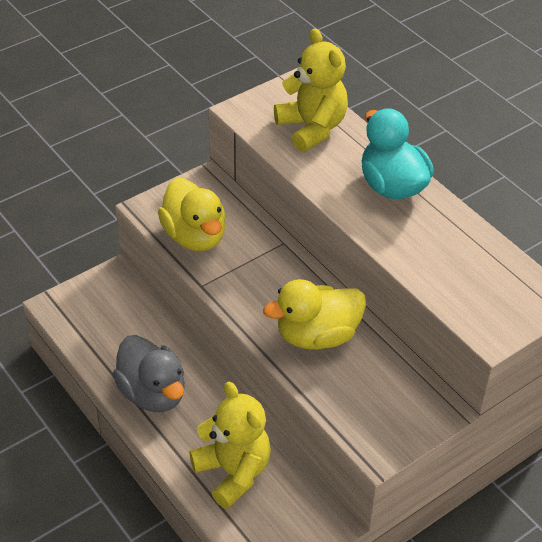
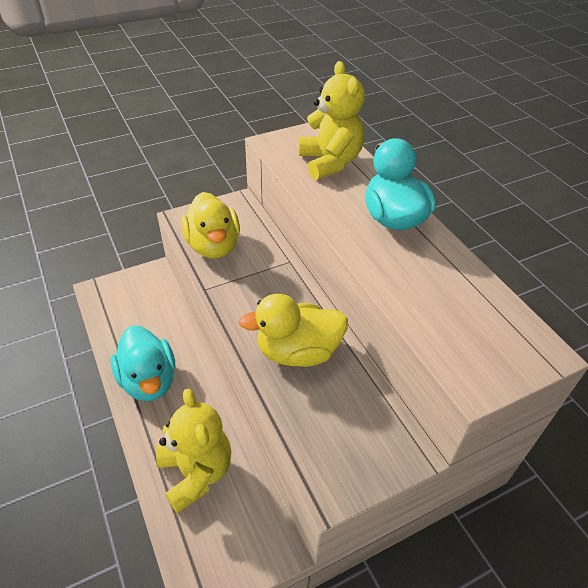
camera: 10 degrees right, 0 degrees up
(152, 393) = (149, 380): grey duck -> turquoise duck

